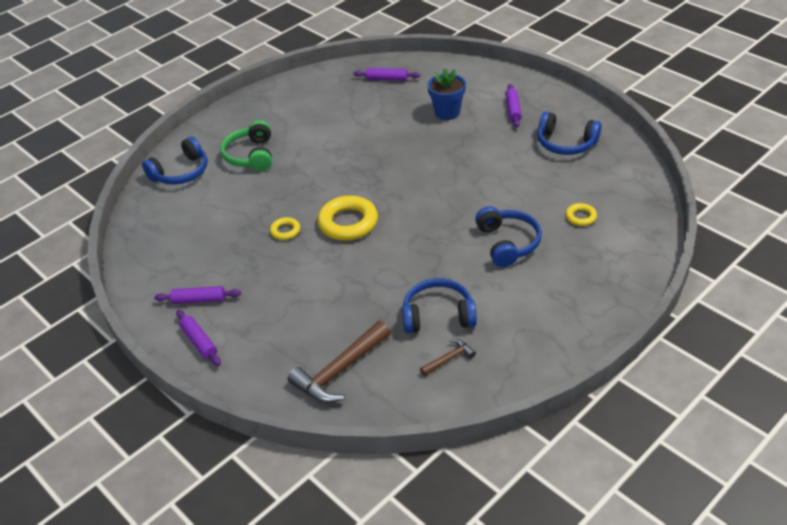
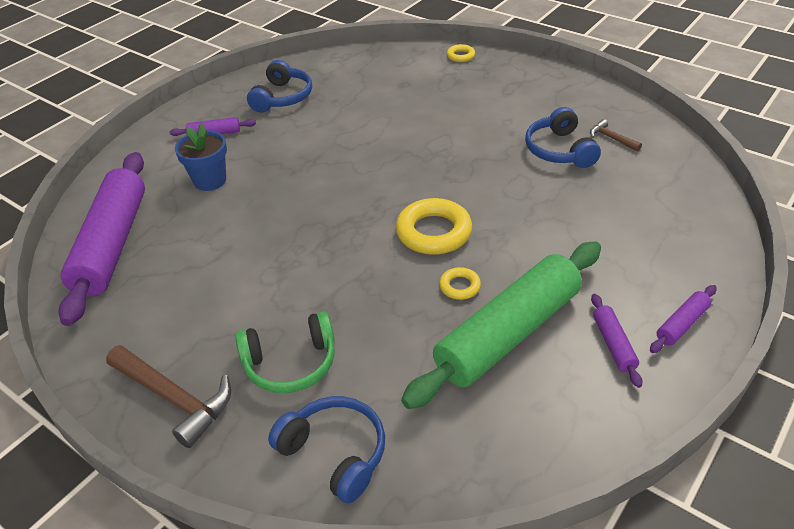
camera: 100 degrees left, 0 degrees up
(232, 249) = (508, 333): none -> green rolling pin
(339, 371) = (662, 201): brown hammer -> brown hammer (175, 398)
(387, 79) = (112, 244): purple rolling pin -> purple rolling pin, size x2.44
(508, 243) = (445, 120): blue headphones -> none
(580, 217) = (400, 84): yellow ring -> yellow ring (460, 56)

